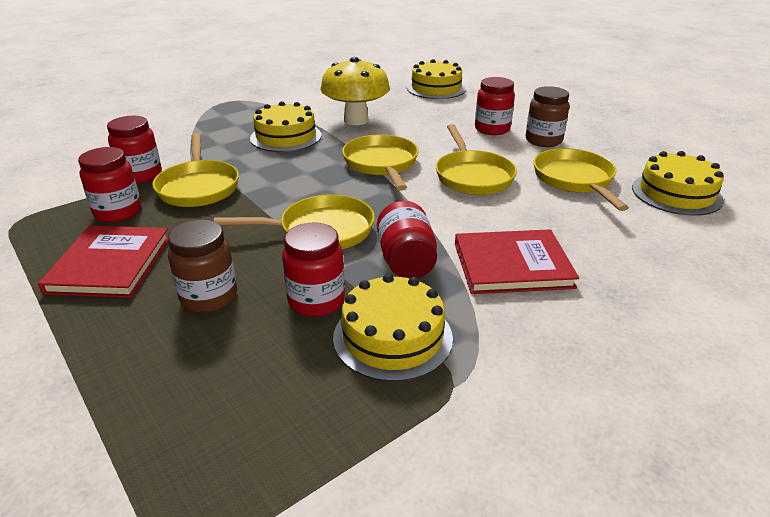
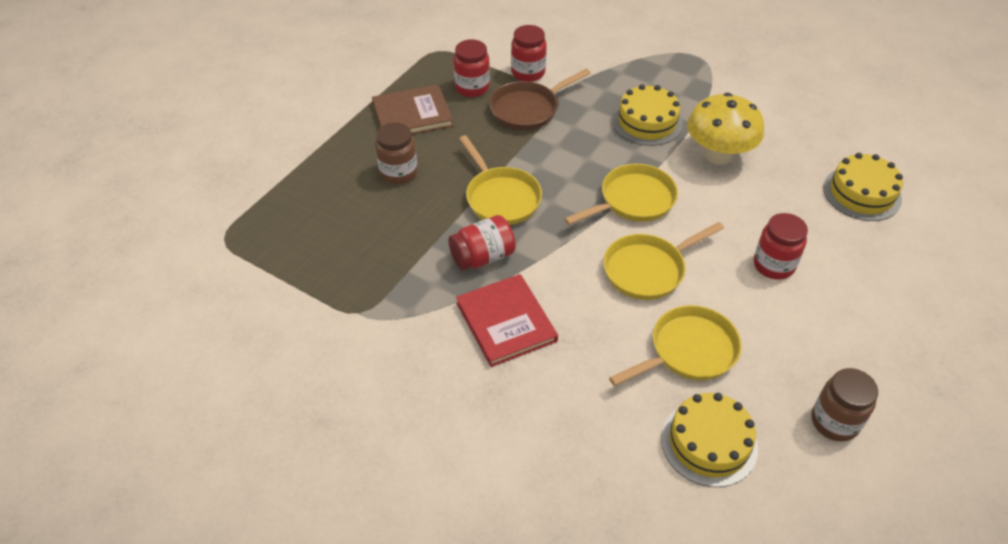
camera: 70 degrees right, 15 degrees up
(110, 264) = (412, 115): red book -> brown book
(198, 187) = (528, 109): yellow pan -> brown pan
(316, 301) = (415, 223): red jar -> none
(392, 337) = (393, 272): yellow cake -> none
(543, 140) = (773, 314): brown jar -> brown jar (834, 422)

